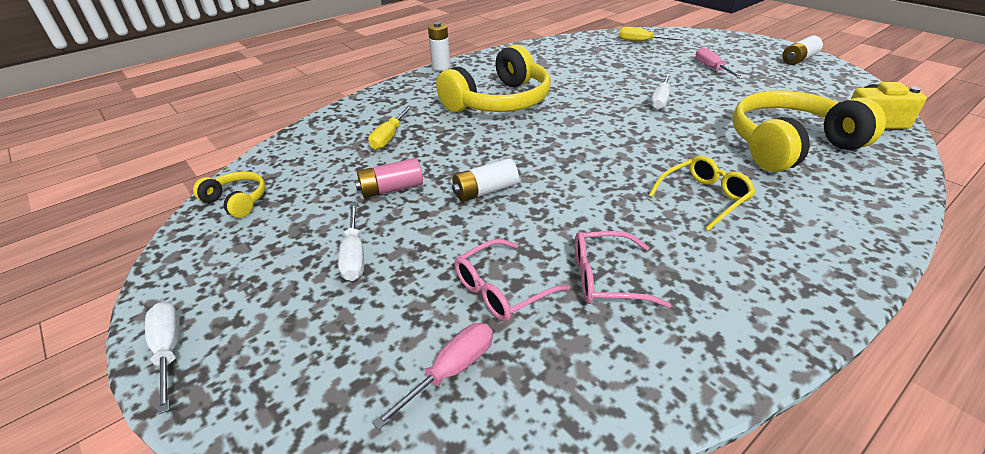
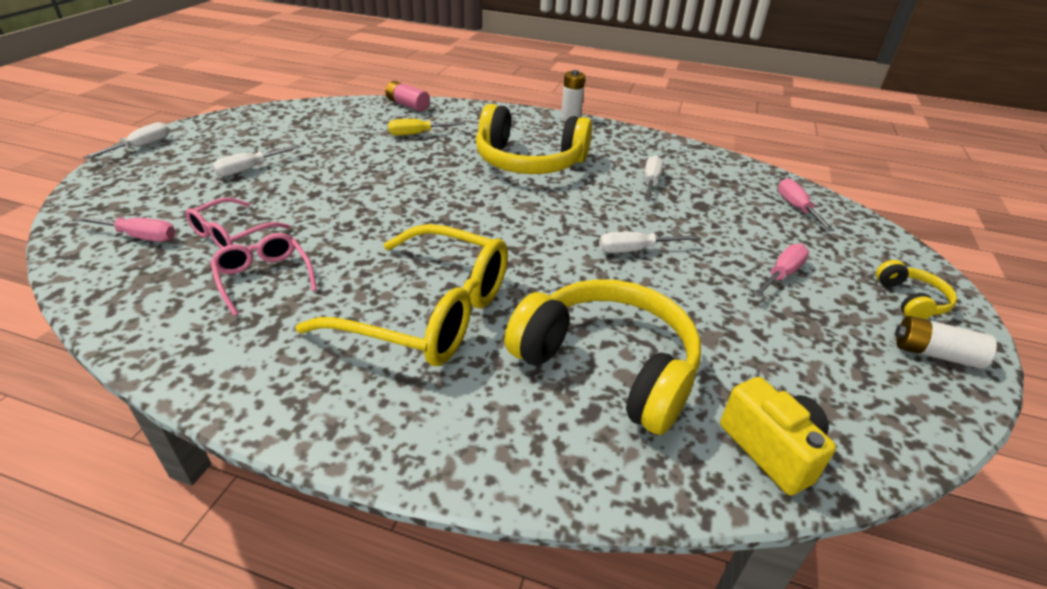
camera: 55 degrees right, 0 degrees up
(237, 201) = (292, 113): yellow headphones -> yellow headphones (910, 300)
(391, 189) = (340, 157): pink battery -> pink battery (408, 105)
(485, 191) = (363, 194): white battery -> none
(501, 289) = (232, 234): pink glasses -> pink glasses turned 75 degrees counterclockwise
(574, 70) = (651, 182): none -> white screwdriver
(641, 41) = (796, 208): yellow screwdriver -> pink screwdriver
(704, 197) = (429, 312): yellow glasses -> yellow glasses, size x1.97

